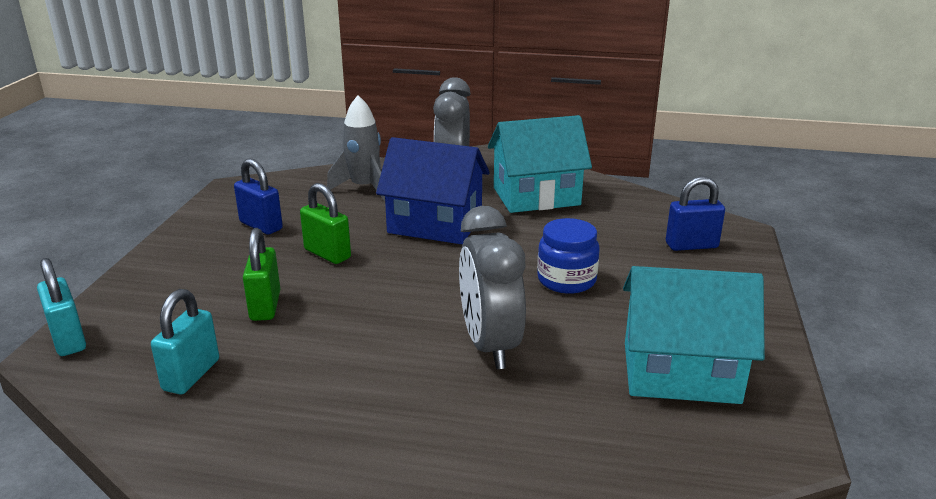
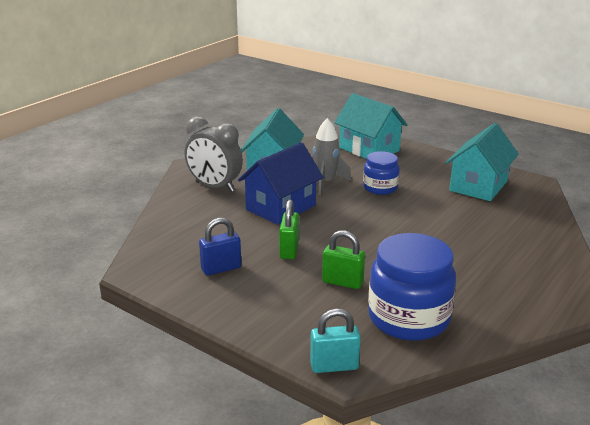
camera: 65 degrees left, 0 degrees up
(191, 375) = (408, 318): turquoise padlock -> blue jar
(327, 254) = (289, 250): green padlock -> green padlock turned 60 degrees counterclockwise
(364, 188) = (198, 219): grey rocket -> grey rocket (325, 183)
(490, 345) = (430, 222): grey clock -> none
(691, 245) = (369, 149): blue padlock -> turquoise house

